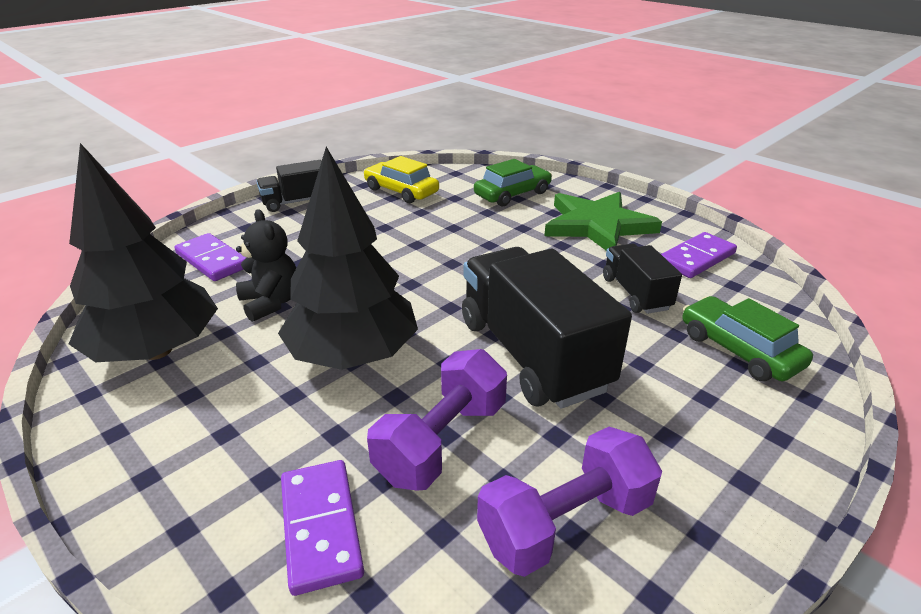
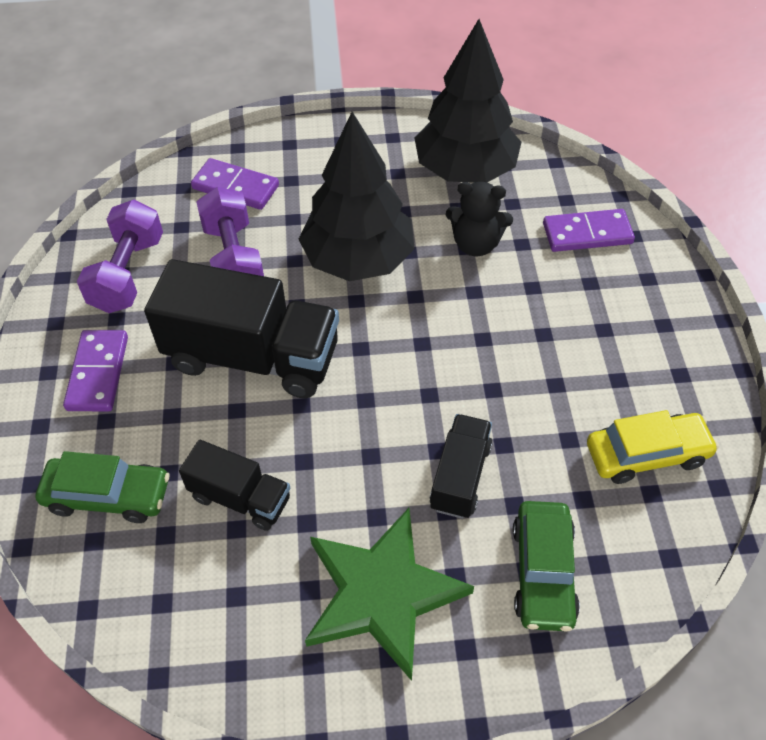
camera: 130 degrees right, 20 degrees up
(296, 202) = (686, 340): black truck -> black truck (460, 476)
(696, 258) = (229, 623): purple domino -> purple domino (98, 373)

